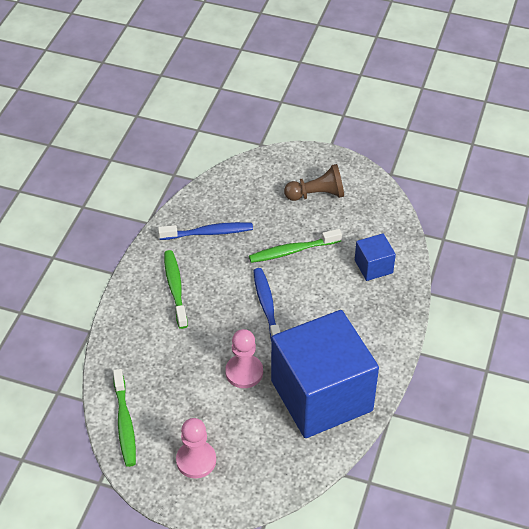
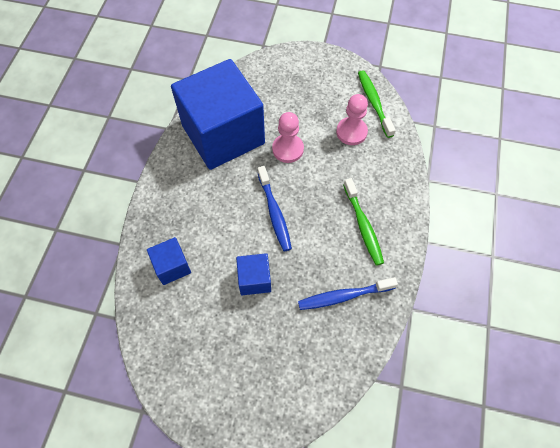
camera: 175 degrees right, 15 degrees up
(196, 460) = (314, 81): pink pawn -> pink pawn (351, 132)
(292, 251) = (254, 279): green toothbrush -> blue cube
(317, 194) = (230, 363): brown pawn -> none

